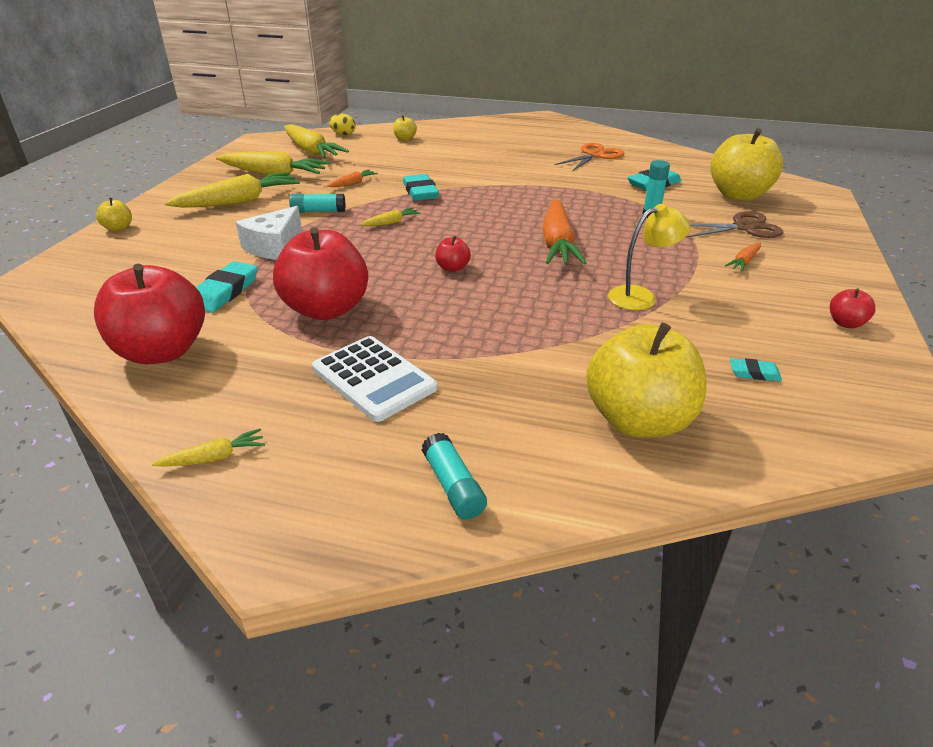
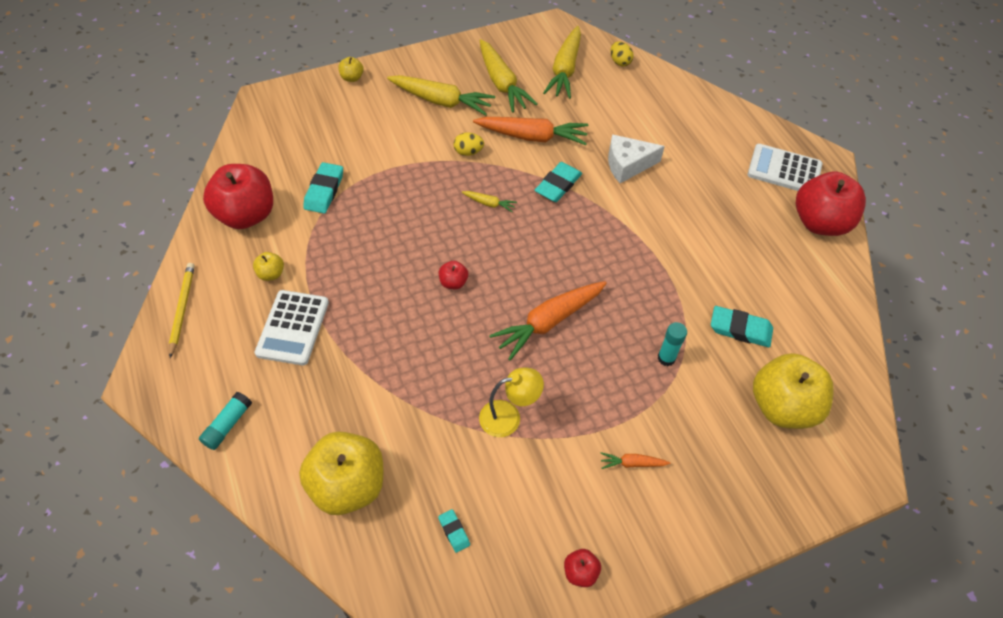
camera: 50 degrees right, 20 degrees up
(214, 457) = (182, 309): yellow carrot -> yellow pencil
(225, 292) = (324, 191): turquoise eraser -> turquoise eraser turned 60 degrees counterclockwise
(274, 247) = (397, 169): white cheese -> white cheese (627, 165)
(318, 211) = (468, 152): turquoise glue stick -> yellow egg
(326, 309) = (345, 253): red apple -> red apple (820, 222)
(353, 183) = (532, 137): orange carrot -> orange carrot, size x2.16
(405, 139) = (653, 105): yellow apple -> yellow apple (271, 274)
(532, 128) = (784, 170): none -> white calculator
(595, 155) = (765, 253): orange scissors -> none
(641, 296) = (508, 417): yellow lamp -> yellow lamp turned 45 degrees counterclockwise
(744, 227) = (706, 438): brown scissors -> none

